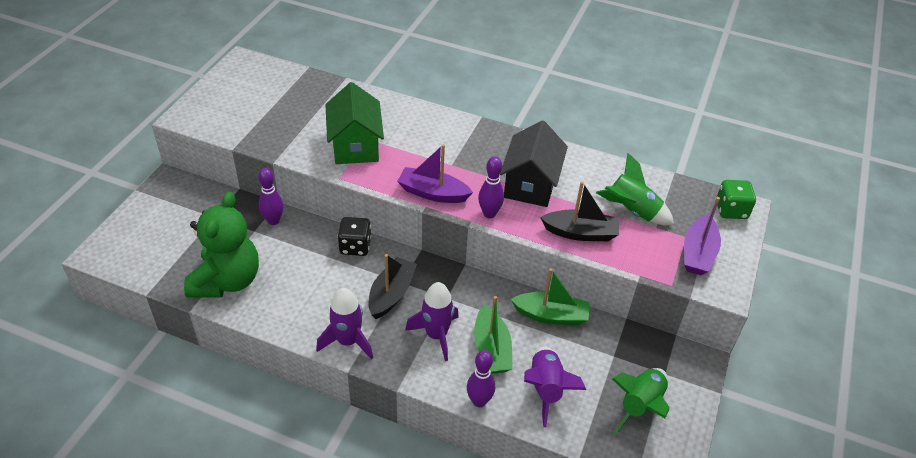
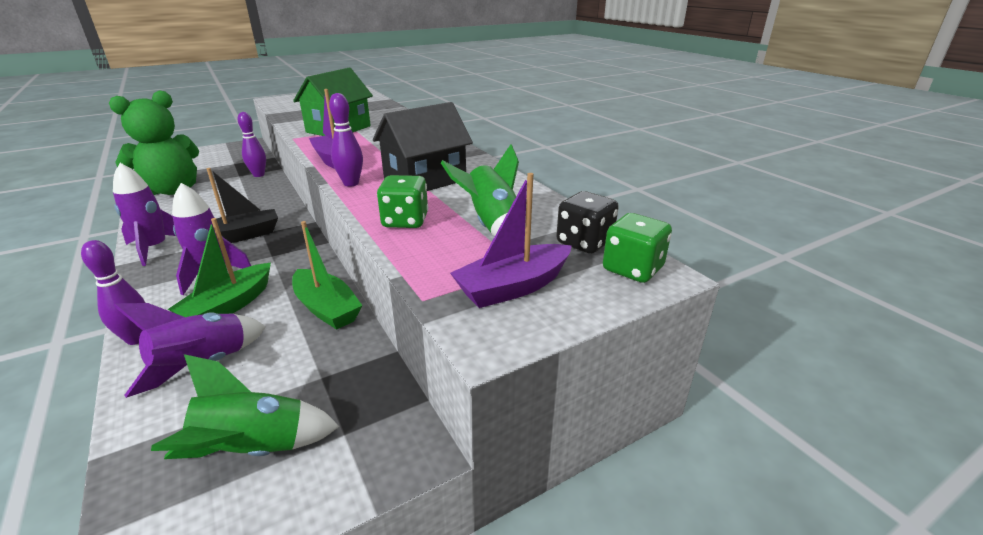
camera: 40 degrees right, 15 degrees down
(355, 246) = (276, 203): black dice -> black dice (584, 242)
(580, 233) = (405, 221): black boat -> green dice

